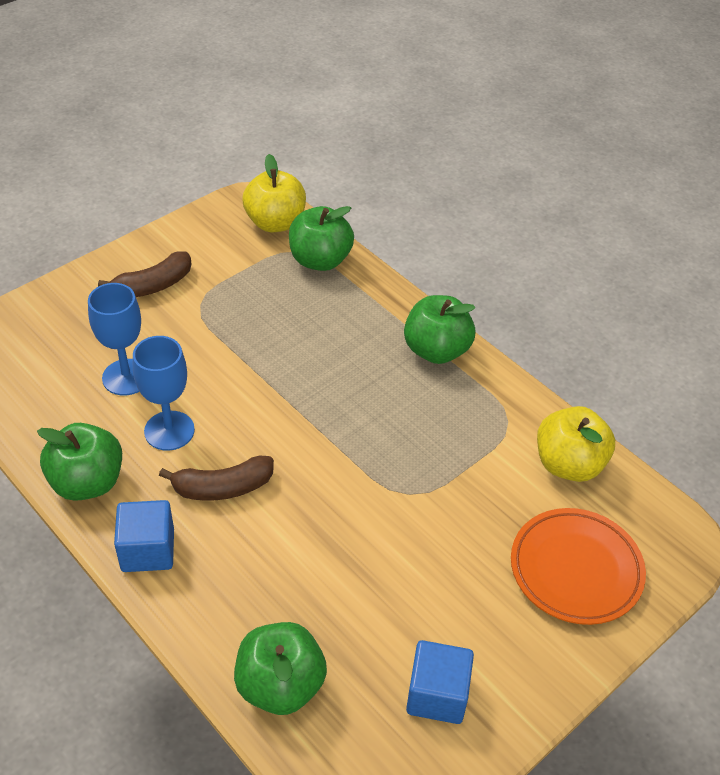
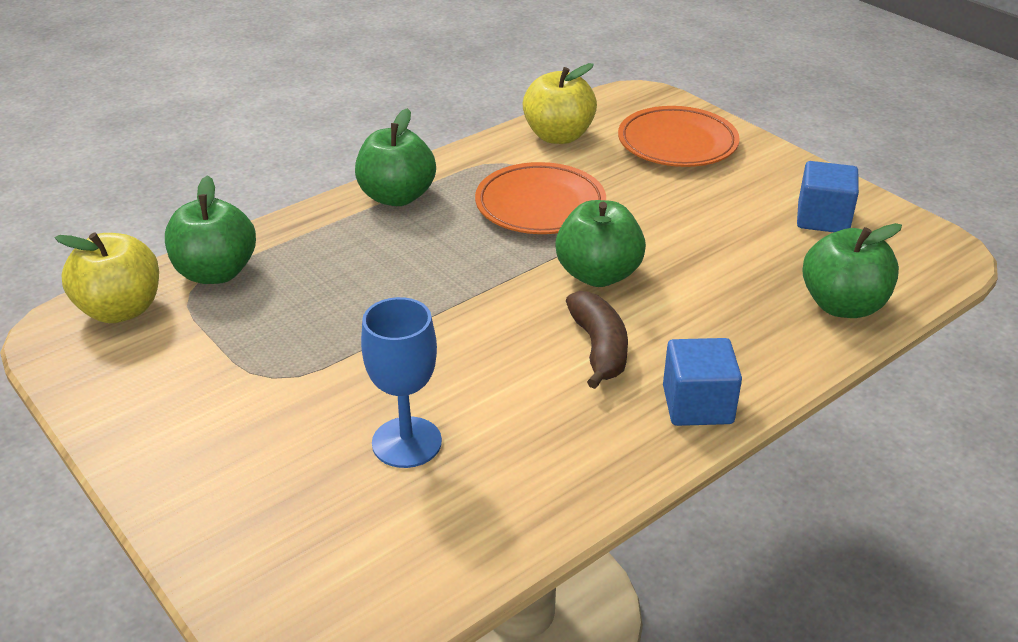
camera: 85 degrees left, 10 degrees down
(87, 482) = (597, 467): green apple -> green apple (598, 275)
(153, 285) = (217, 425): brown banana -> none
(169, 430) = (508, 396): blue goblet -> none
(434, 449) = (540, 205): none -> orange plate

